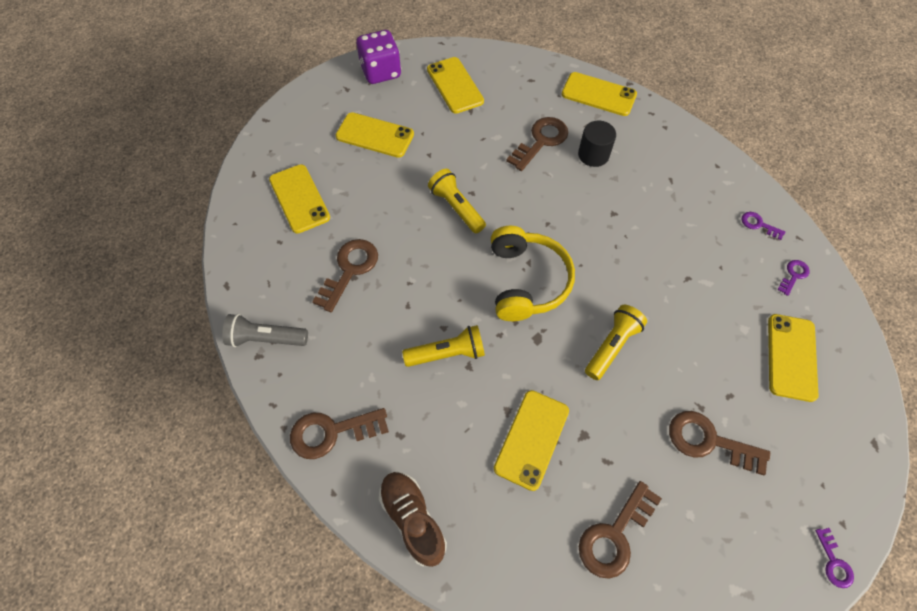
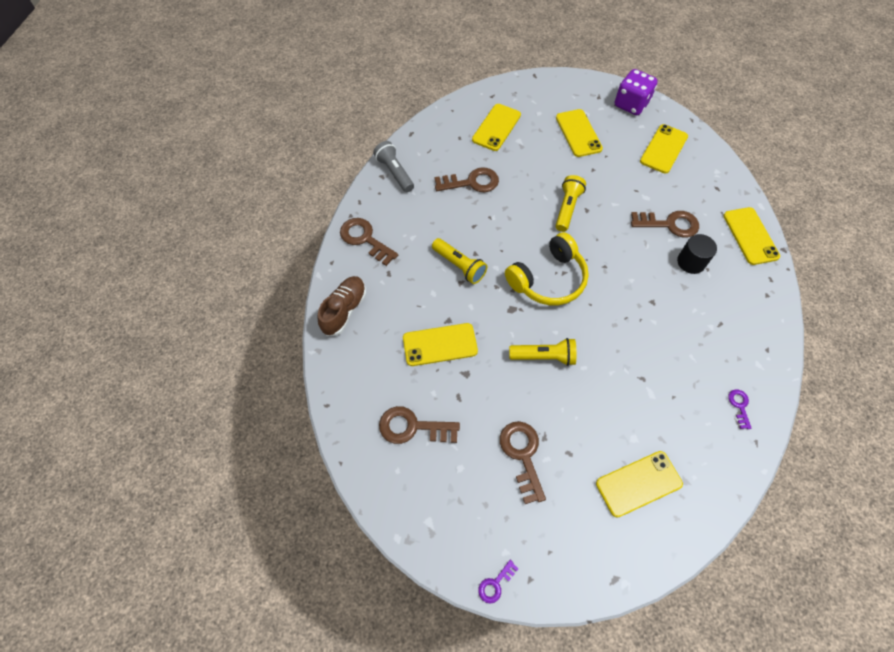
camera: 55 degrees right, 0 degrees up
(793, 275) = (715, 453): purple key -> none

